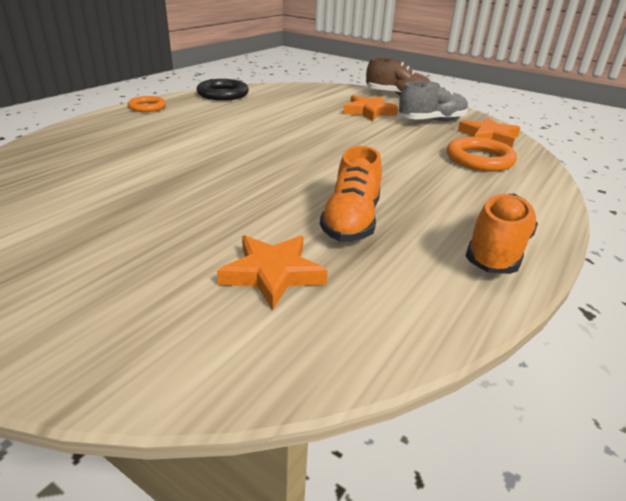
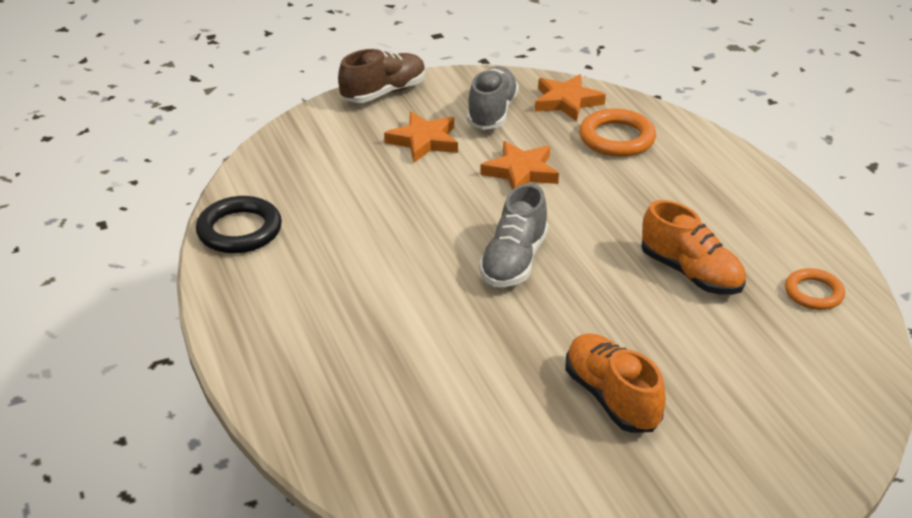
camera: 55 degrees left, 5 degrees up
(147, 107) = (237, 316): orange ring -> orange ring (813, 293)
(272, 274) = (750, 349): orange star -> orange star (521, 172)
(279, 156) = (514, 261): none -> grey shoe
(497, 251) = (782, 221): orange shoe -> orange shoe (611, 398)

